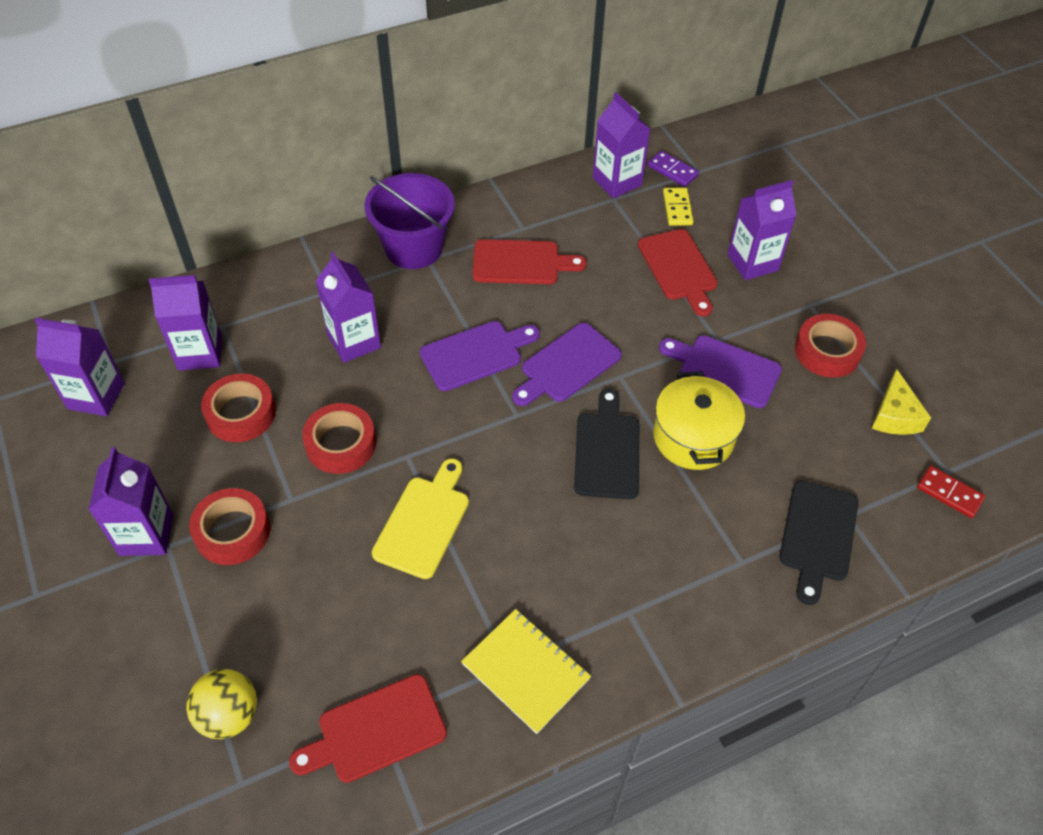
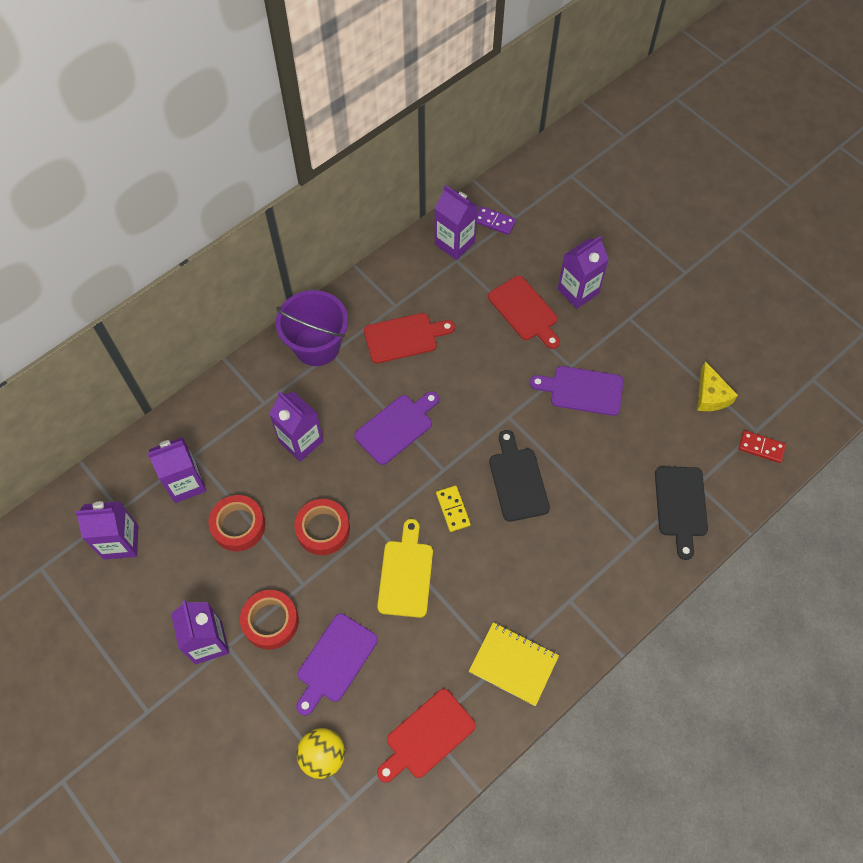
camera: 15 degrees left, 10 degrees up
(567, 365) = (467, 418): purple cutting board -> purple cutting board (335, 661)
(677, 208) = (508, 256): yellow domino -> yellow domino (453, 509)
(693, 437) = (575, 452): yellow pot -> none
(827, 351) = (651, 355): red tape -> none

